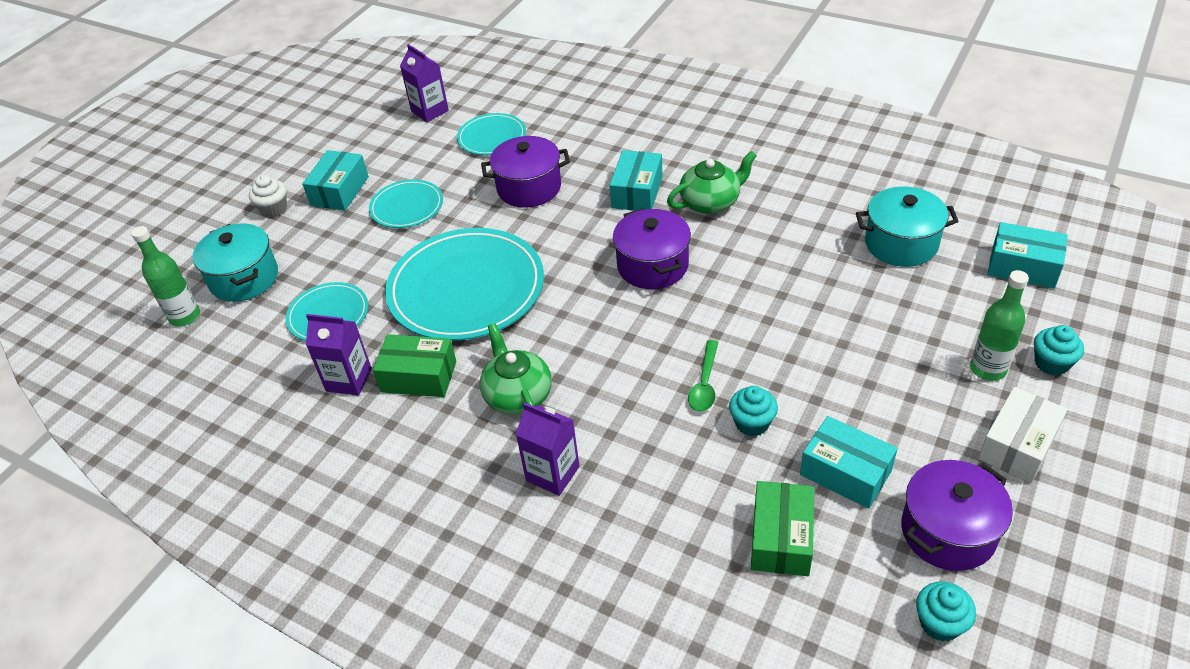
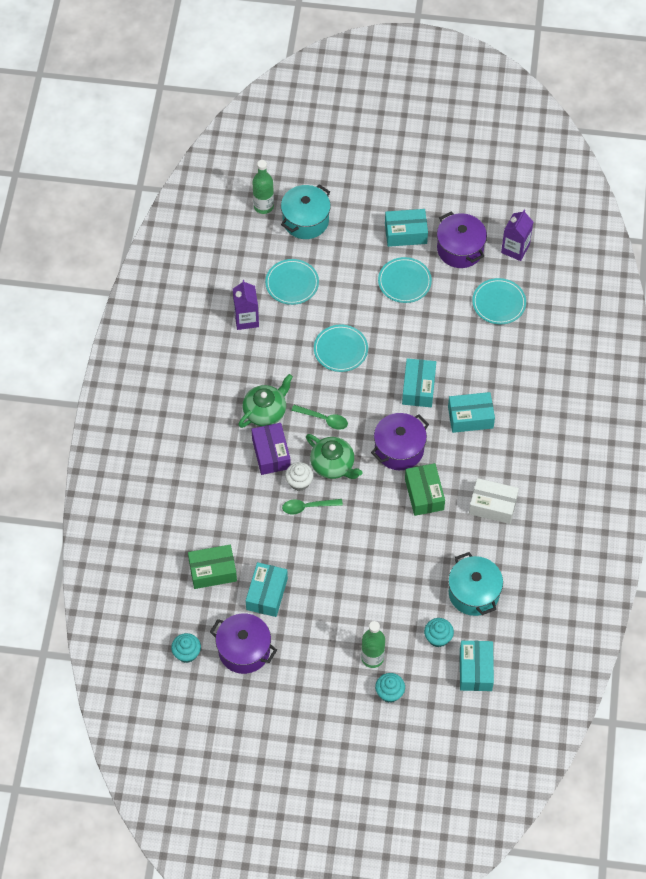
camera: 65 degrees right, 15 degrees up
(274, 209) = (374, 203): white cupcake -> white cupcake (299, 482)
(419, 376) = (261, 354): green box -> green box (424, 494)
(466, 289) = (340, 350): turquoise plate -> turquoise plate, size x0.51
(529, 188) = (451, 348): purple pot -> purple pot (460, 249)
(552, 473) = (217, 449): purple carton -> none
(566, 331) = (324, 419): none -> green spoon
(569, 228) = (418, 388): none -> turquoise box
(593, 405) = (271, 453): none -> purple box
(711, 202) = (476, 466): green teapot -> green teapot (333, 465)
(752, 423) = (286, 539): turquoise cupcake -> turquoise cupcake (438, 638)
(1017, 445) = (316, 679): white box -> white box (492, 506)

